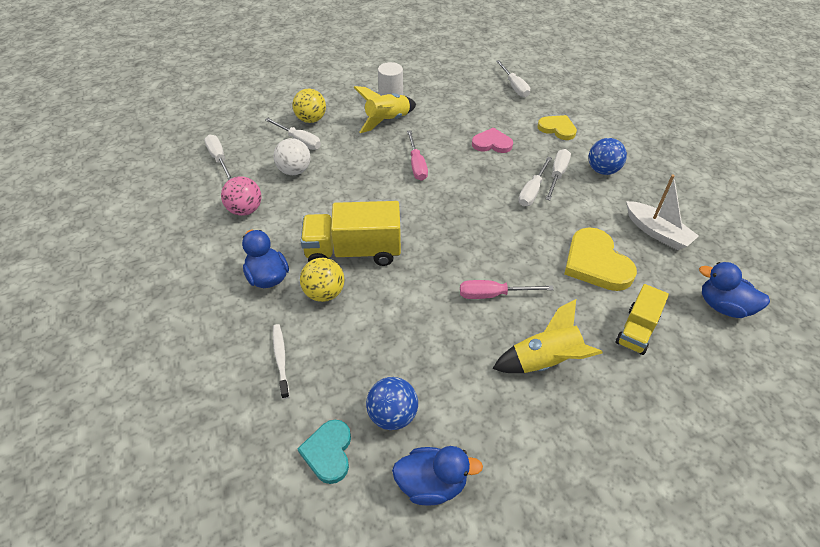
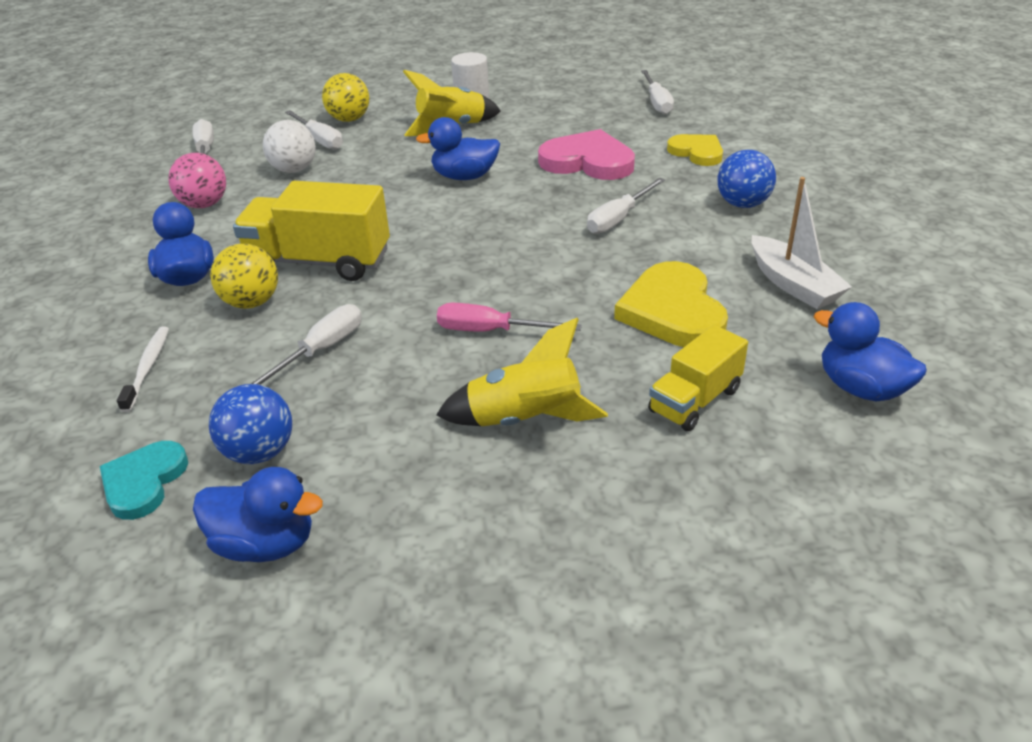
camera: 15 degrees right, 10 degrees down
(416, 165) = (464, 177): pink screwdriver -> blue duck
(492, 143) = (588, 161): pink heart -> pink heart, size x1.59
(557, 175) = (667, 204): white screwdriver -> white screwdriver (321, 350)

